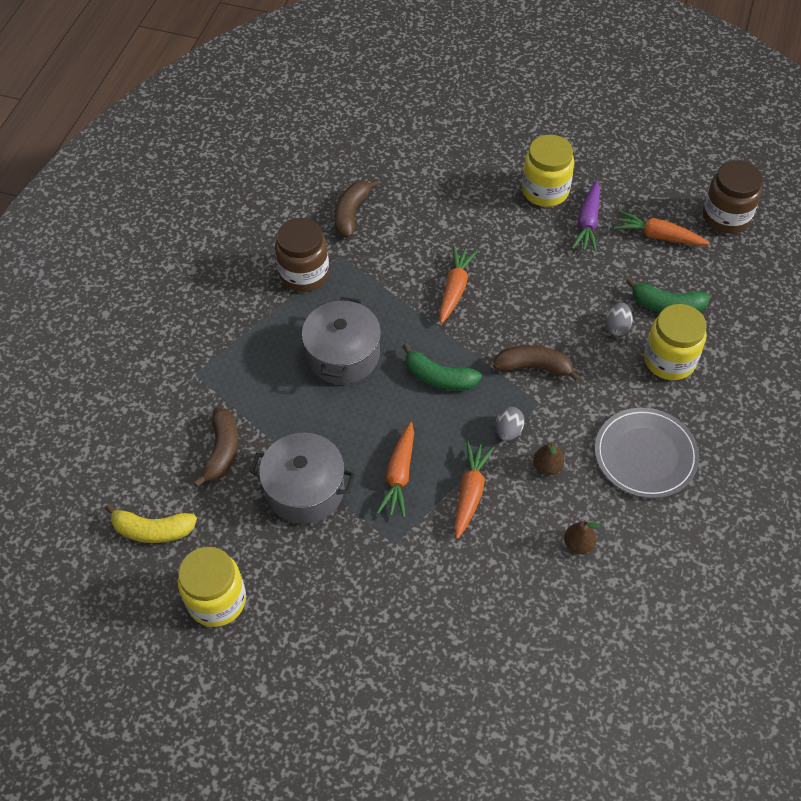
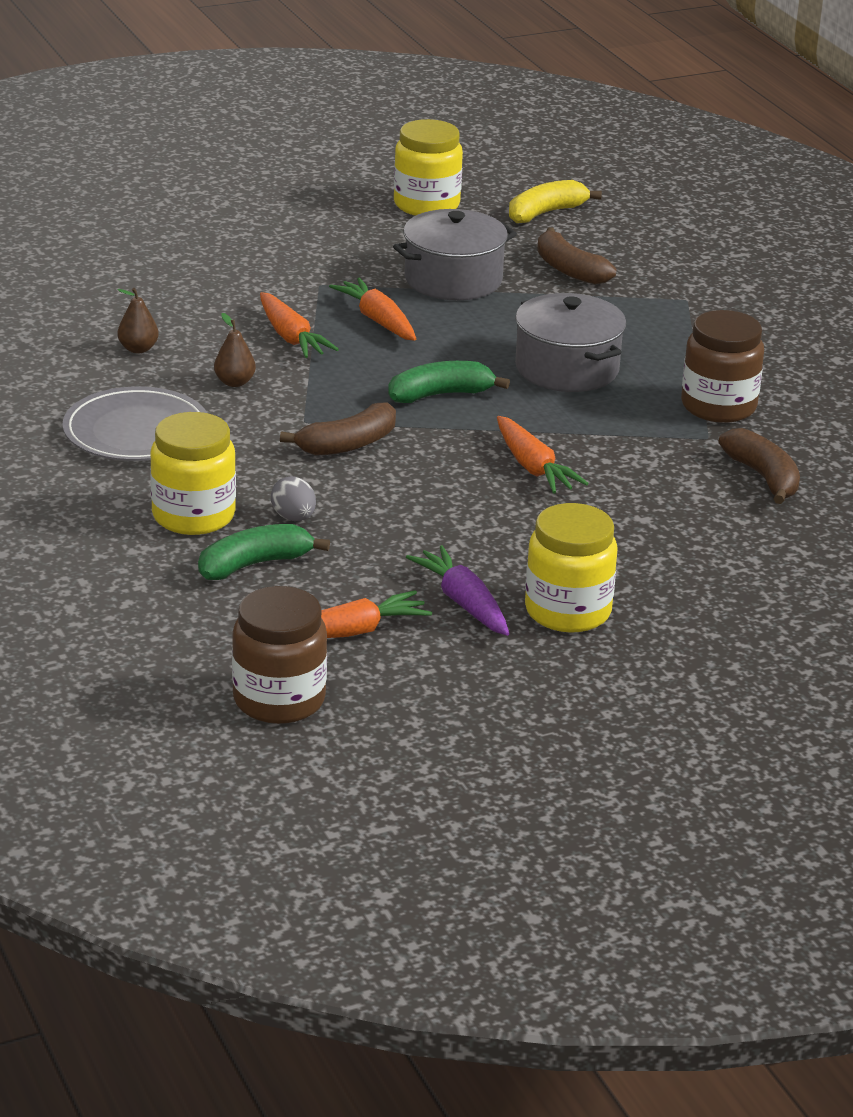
camera: 135 degrees right, 25 degrees down
(508, 431) = (309, 389): grey egg -> none

